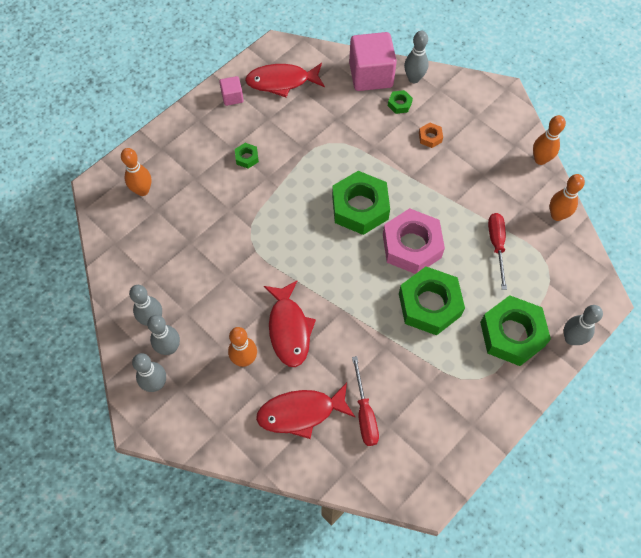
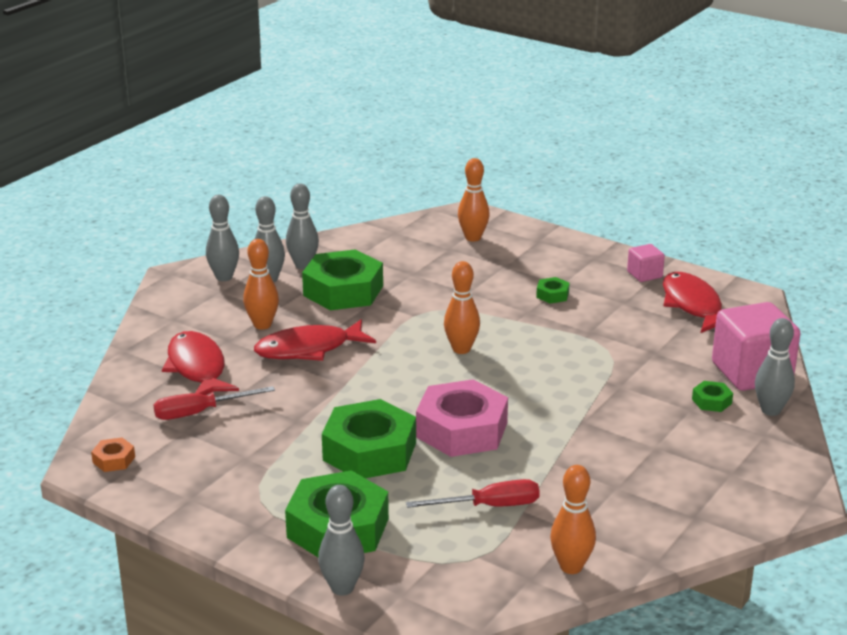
camera: 80 degrees right, 35 degrees down
(360, 207) = (509, 383): green nut -> green nut (343, 291)
(430, 137) = (664, 433): orange nut -> orange nut (114, 460)
(540, 159) = (678, 545): orange bowling pin -> orange bowling pin (461, 349)

